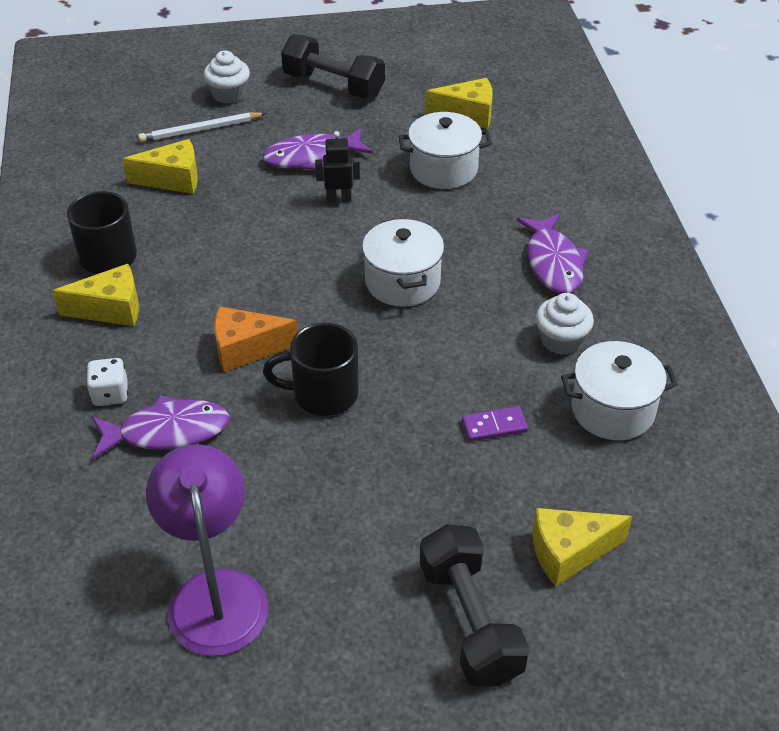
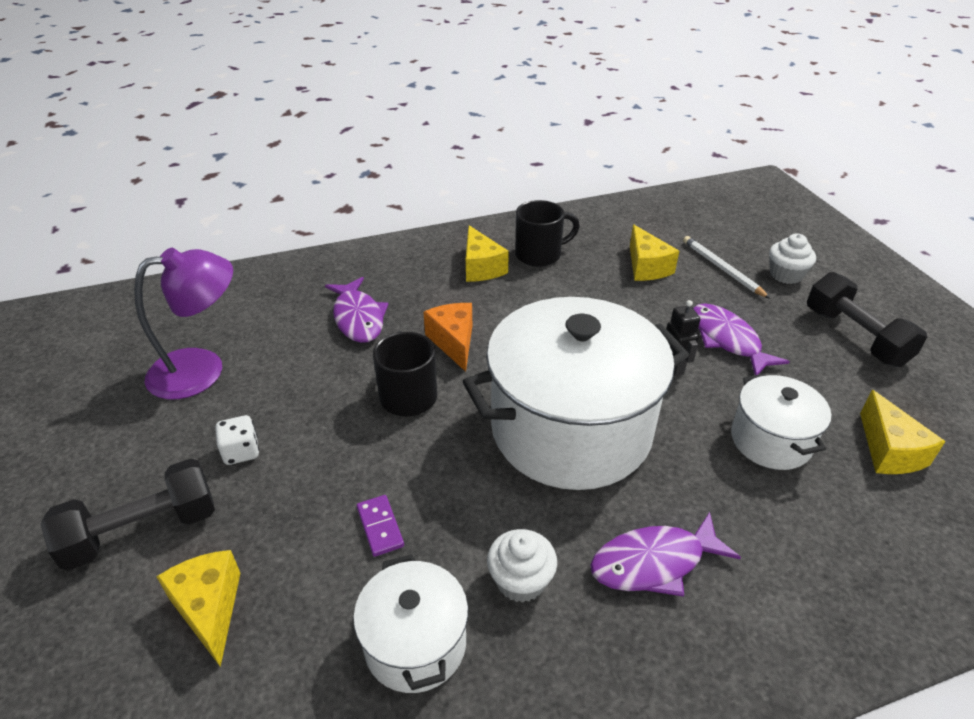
camera: 80 degrees right, 5 degrees down
(110, 394) = (393, 285): white dice -> white dice (241, 452)
(333, 85) = (855, 337): black dumbbell -> black dumbbell turned 45 degrees counterclockwise
(402, 282) = (571, 429): white pot -> white pot, size x2.05

